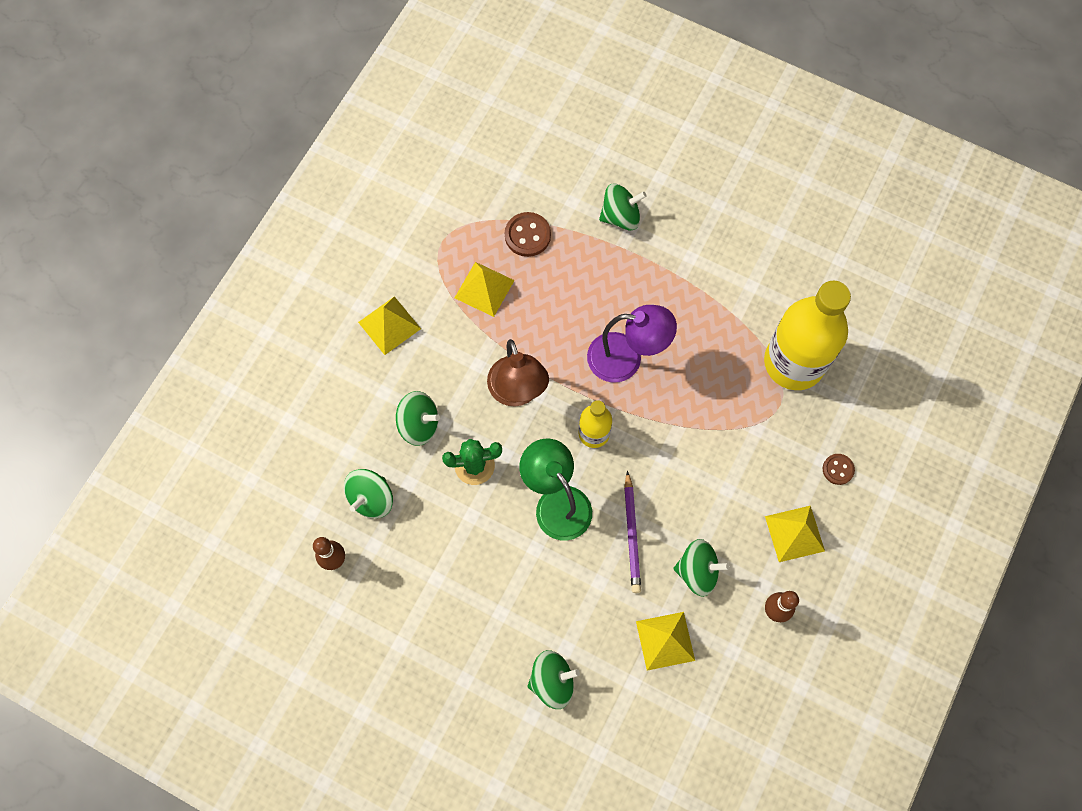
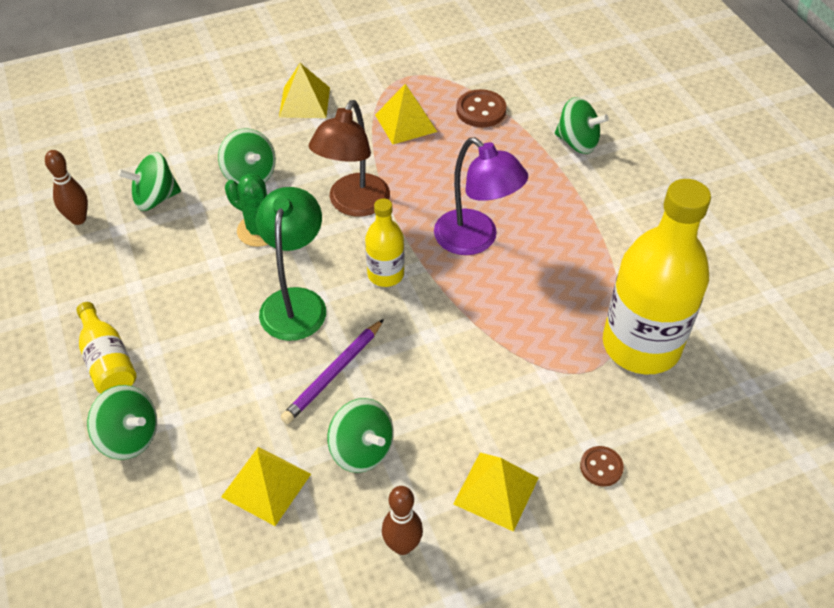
camera: 40 degrees right, 20 degrees down
(481, 645) = (108, 361): none -> yellow bottle

